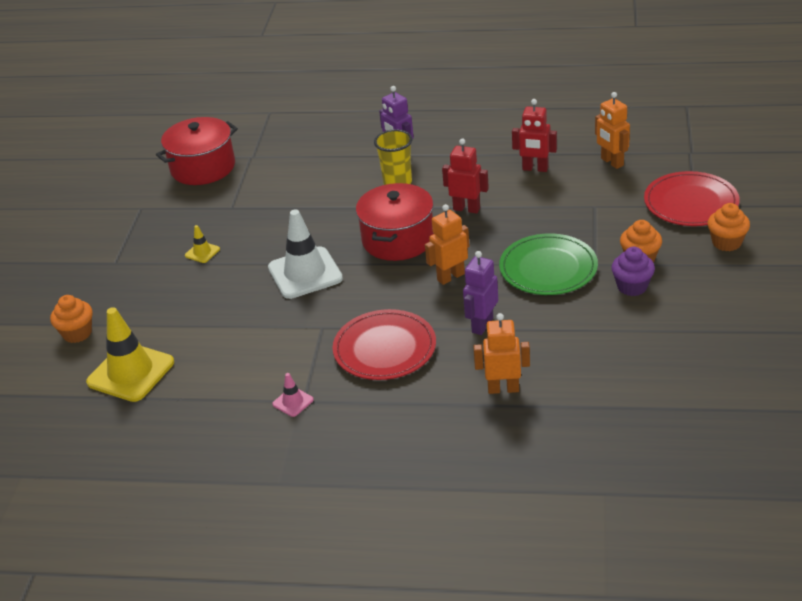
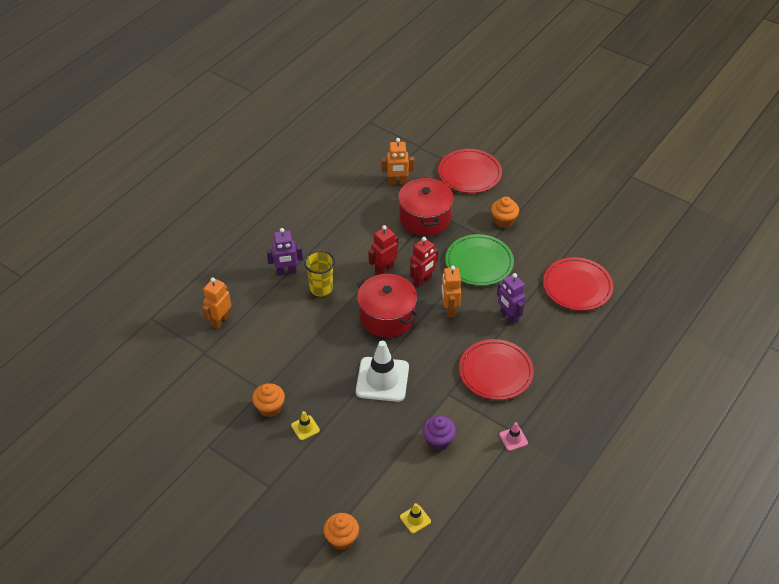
camera: 65 degrees left, 10 degrees up
(131, 372) = (415, 519): yellow traffic cone -> yellow traffic cone, size x0.45
(203, 167) = (189, 387): red pot -> red pot (425, 218)
(503, 388) = (573, 334): orange robot -> orange robot (220, 321)
(535, 169) = (371, 218): red robot -> red robot (422, 281)
(591, 361) = (577, 286): none -> red plate
(632, 287) = (526, 237): purple cupcake -> purple cupcake (438, 440)
(726, 242) = (518, 180): orange cupcake -> orange cupcake (270, 408)

